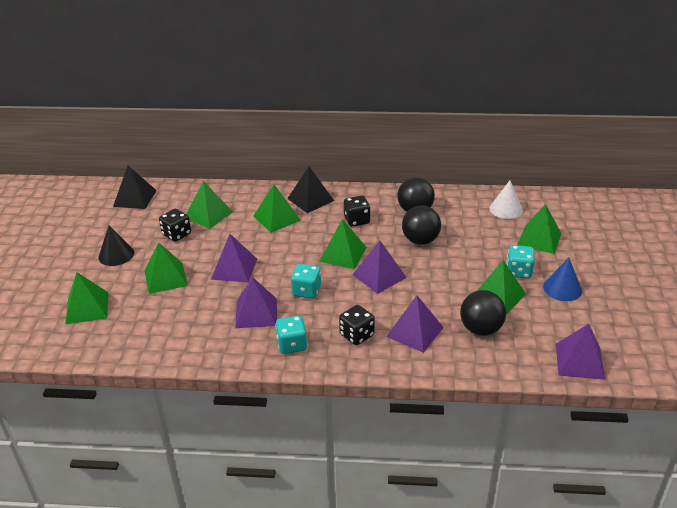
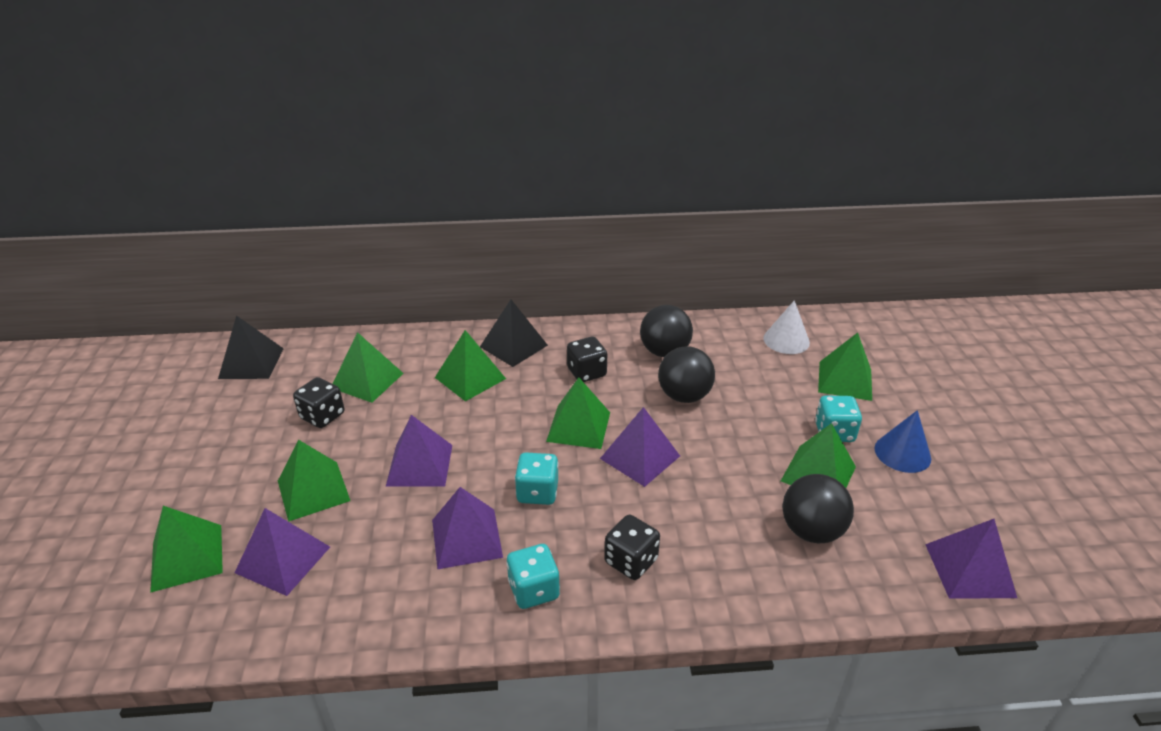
camera: 10 degrees left, 0 degrees up
(116, 255) = (229, 458): black cone -> none
(414, 332) = (716, 546): purple pyramid -> purple pyramid (283, 559)

